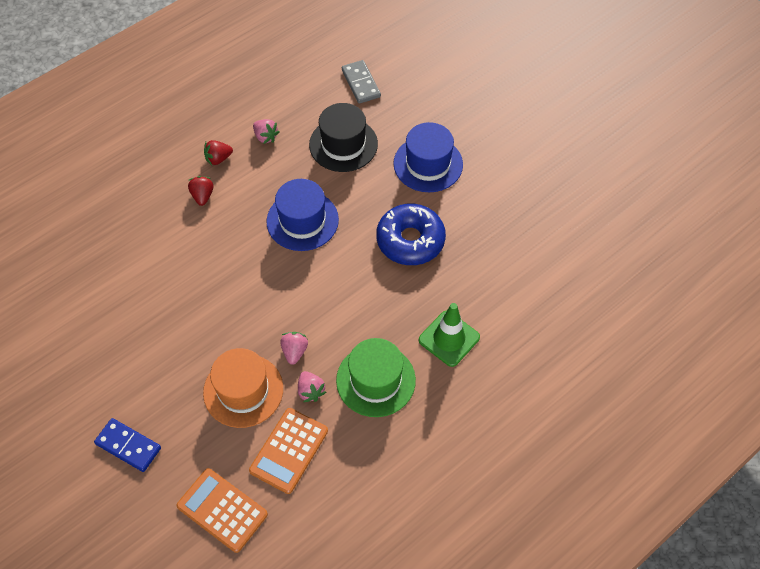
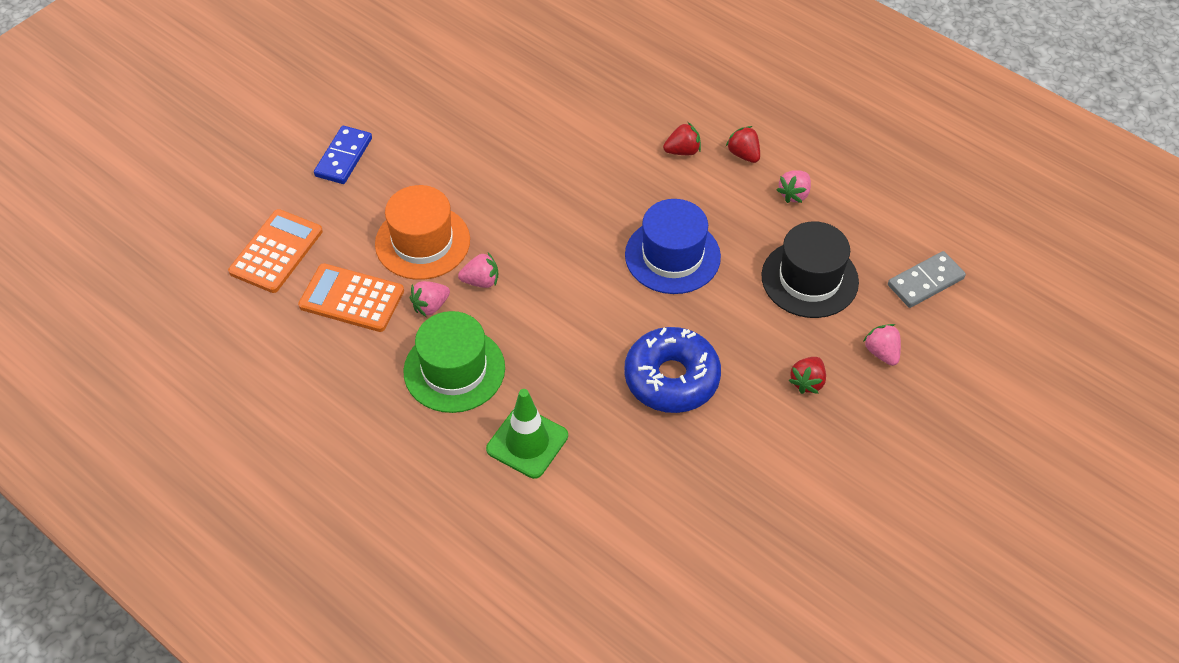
camera: 80 degrees right, 5 degrees down
(412, 119) = (881, 352): none -> pink strawberry
(428, 164) = (807, 382): blue hat -> red strawberry

